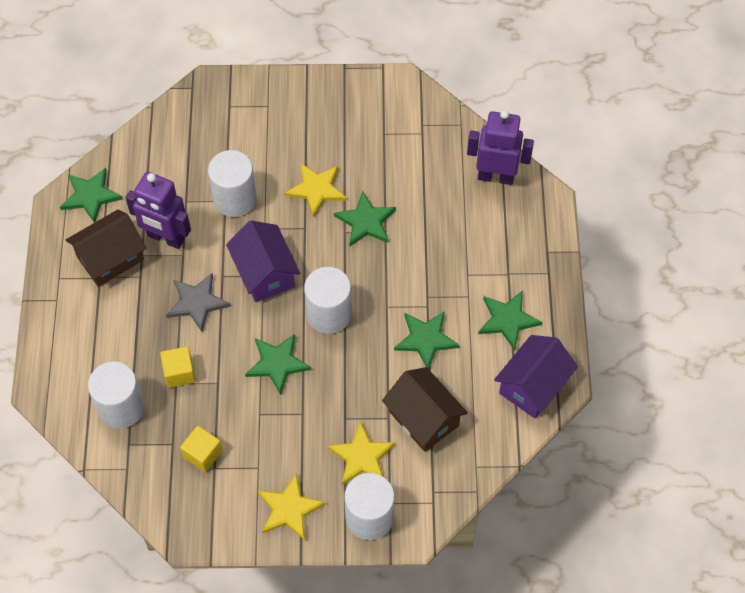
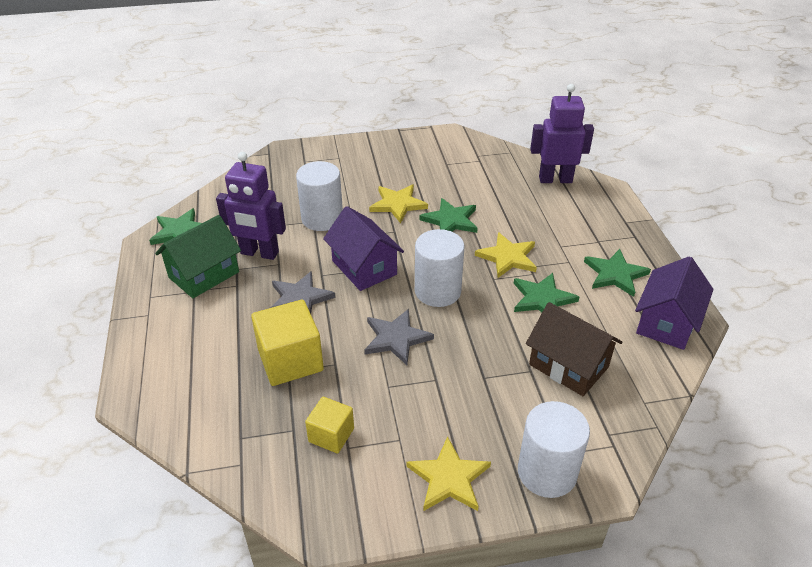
camera: 10 degrees left, 20 degrees down
(110, 258) = (204, 275): brown house -> green house
(121, 407) = (227, 402): white cylinder -> none
(179, 373) = (290, 360): yellow cube -> yellow cube, size x1.70
(277, 363) = (396, 338): green star -> grey star
(362, 456) = (515, 411): yellow star -> yellow star (508, 257)

